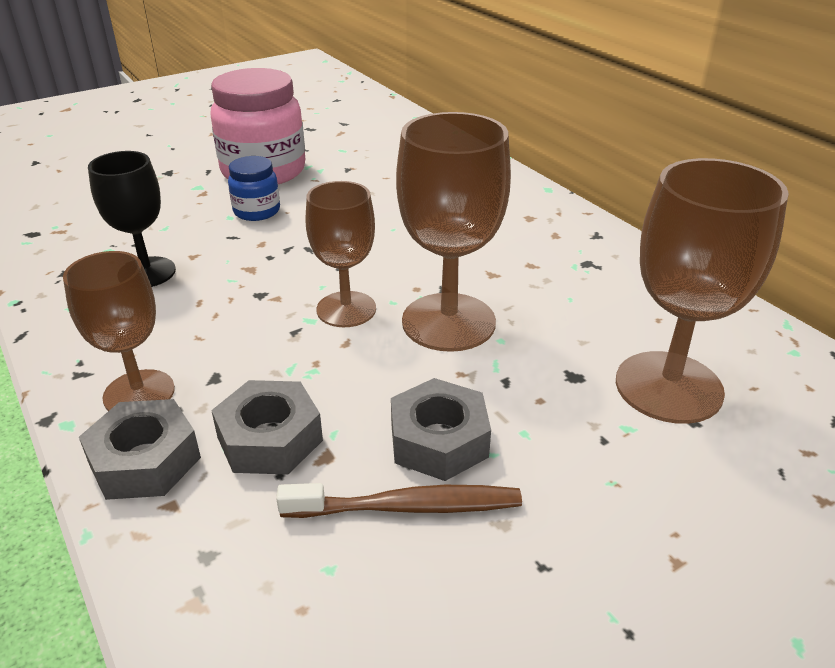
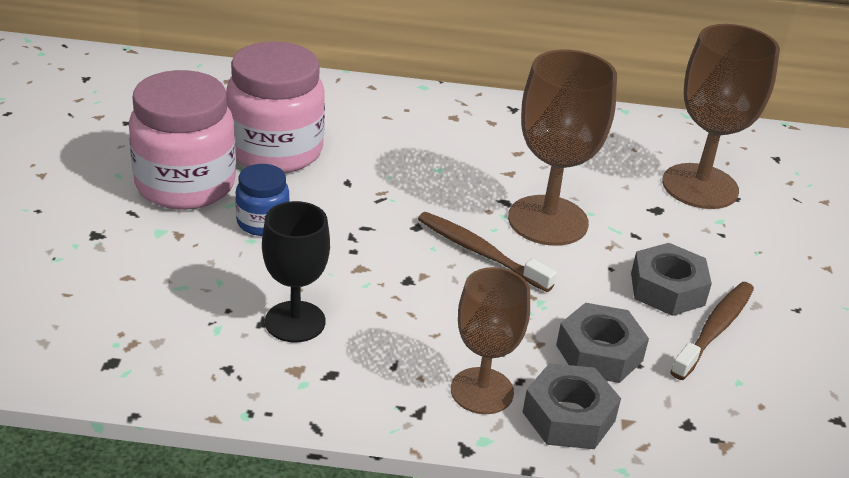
camera: 55 degrees left, 0 degrees up
(346, 309) = (480, 252): brown goblet -> brown toothbrush
(354, 179) = (275, 151): none -> pink jar

